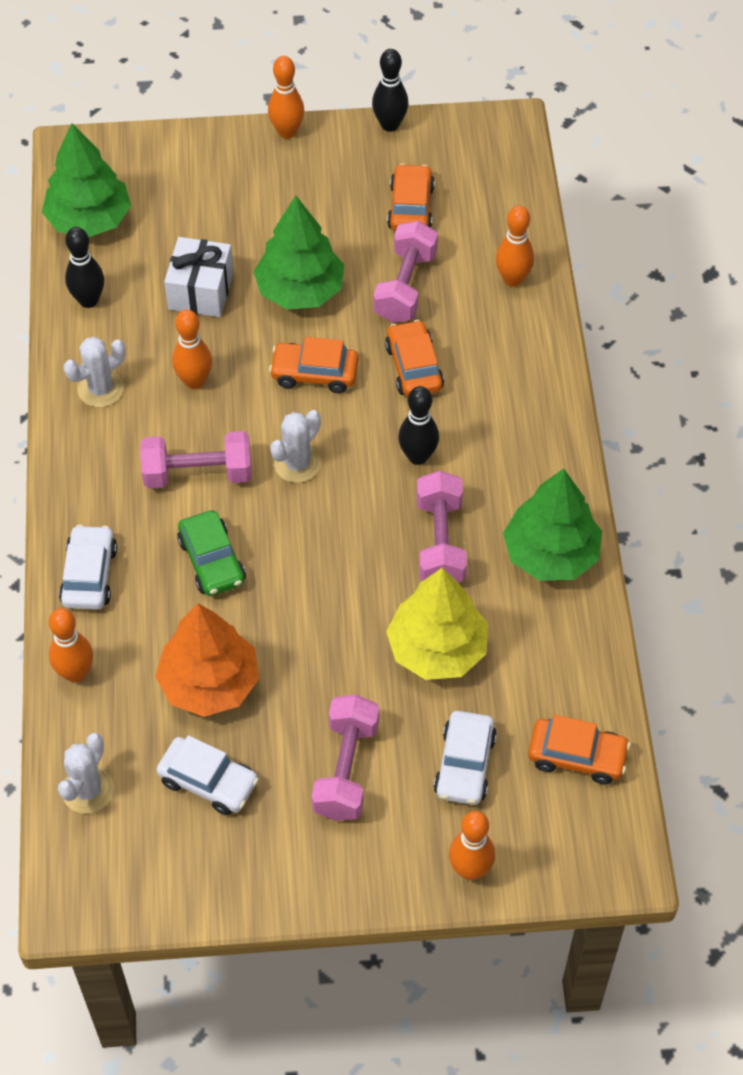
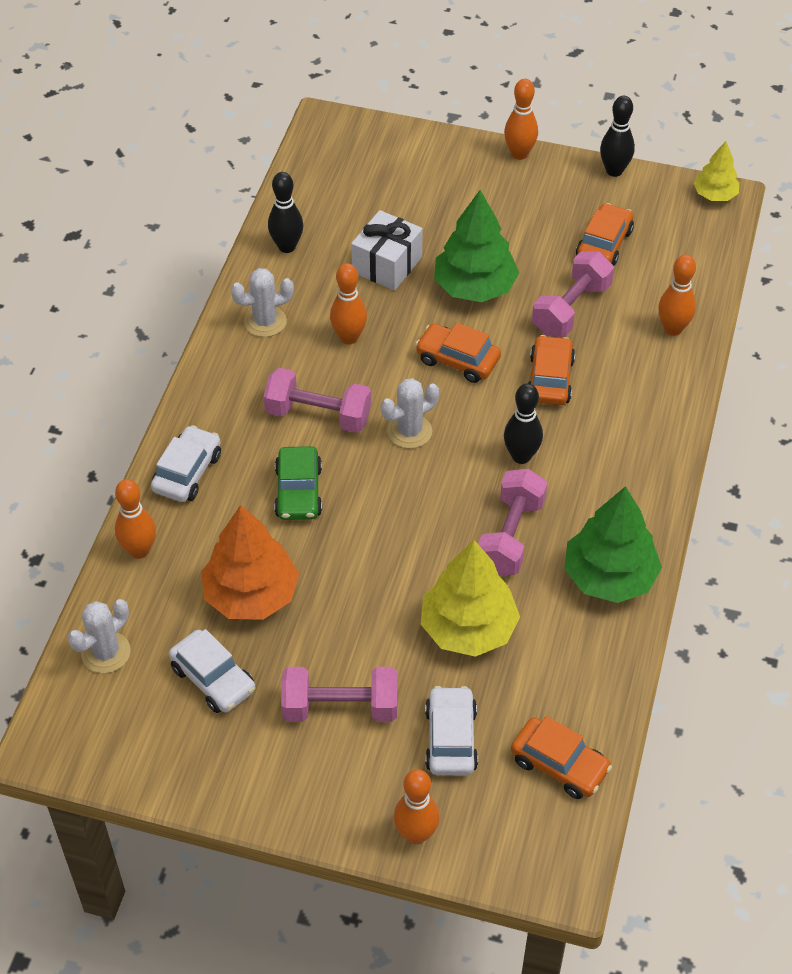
camera: 20 degrees right, 5 degrees down
(89, 220) = (316, 182): green tree -> none
(346, 769) = (340, 707): pink dumbbell -> pink dumbbell turned 60 degrees clockwise
(465, 765) = (450, 738): white car -> white car turned 150 degrees clockwise
(499, 124) = (715, 195): none -> yellow tree

